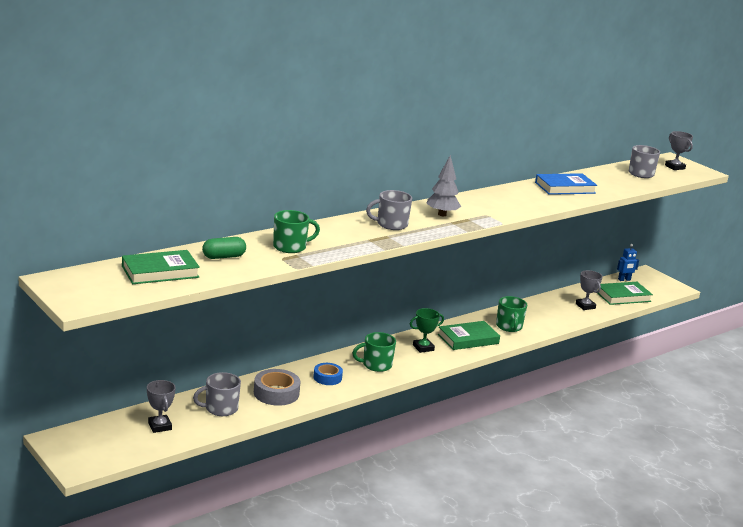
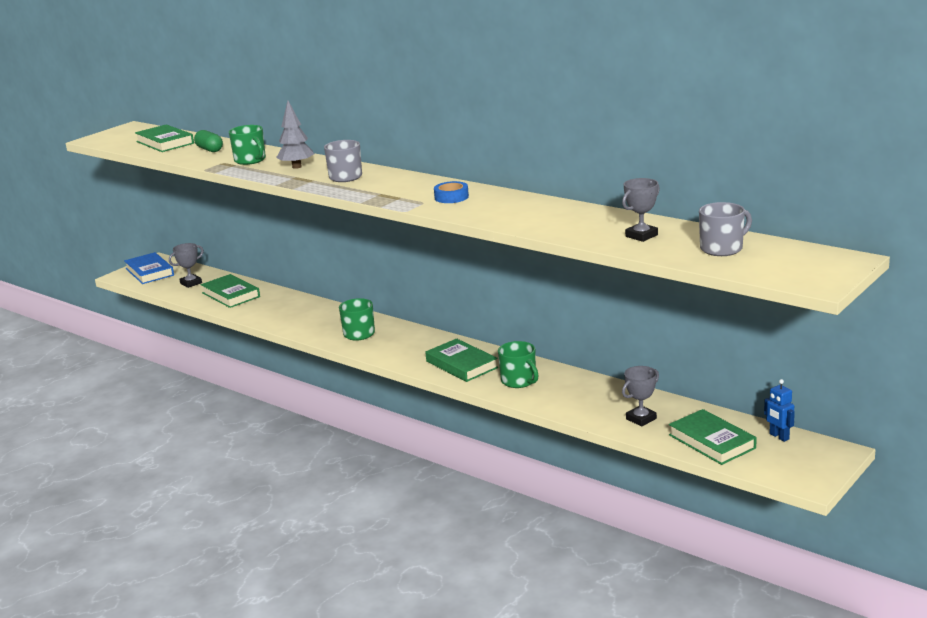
camera: 80 degrees right, 0 degrees up
(220, 408) = (231, 295): grey mug -> green book
(276, 393) = (271, 307): grey tape -> none
(327, 377) = (315, 319): blue tape -> blue tape (451, 197)
(423, 348) = (417, 347): green trophy -> none
(442, 214) = (399, 187): grey tree -> grey tree (297, 167)
(509, 327) = (519, 381): green mug -> green mug turned 105 degrees counterclockwise
(565, 188) = (579, 220): blue book -> blue book (149, 272)
(674, 167) = (801, 264): grey trophy -> grey trophy (641, 236)

